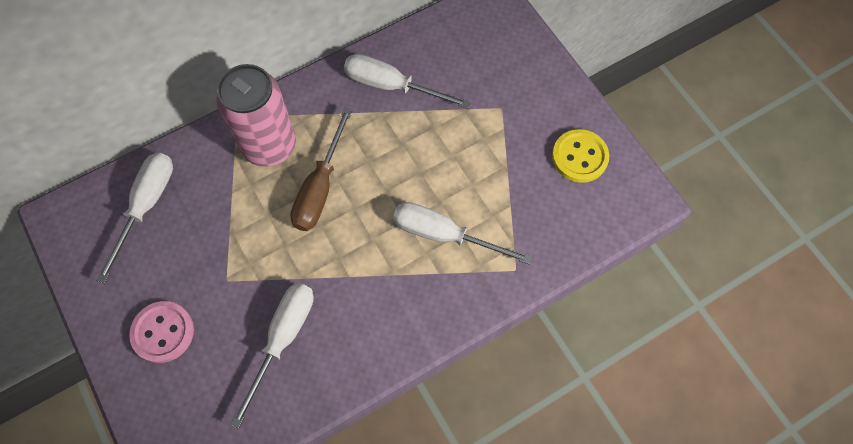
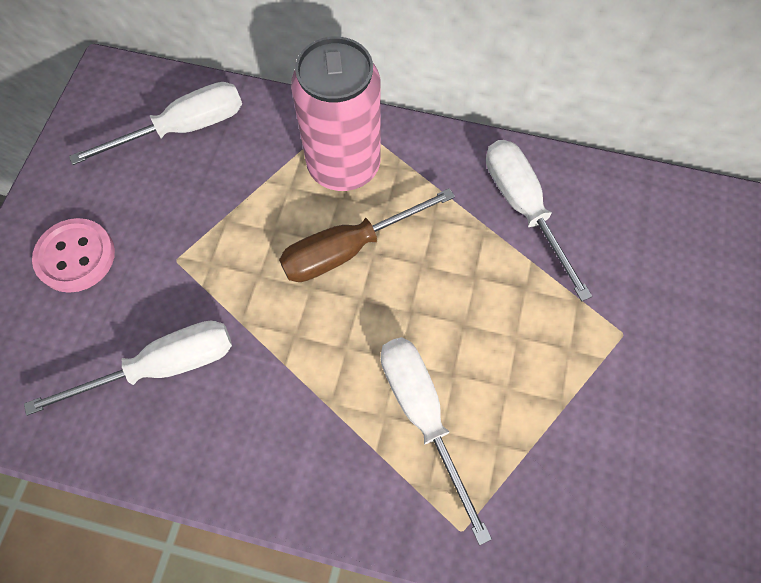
camera: 45 degrees right, 0 degrees up
(579, 157) = (666, 474): yellow button -> none

